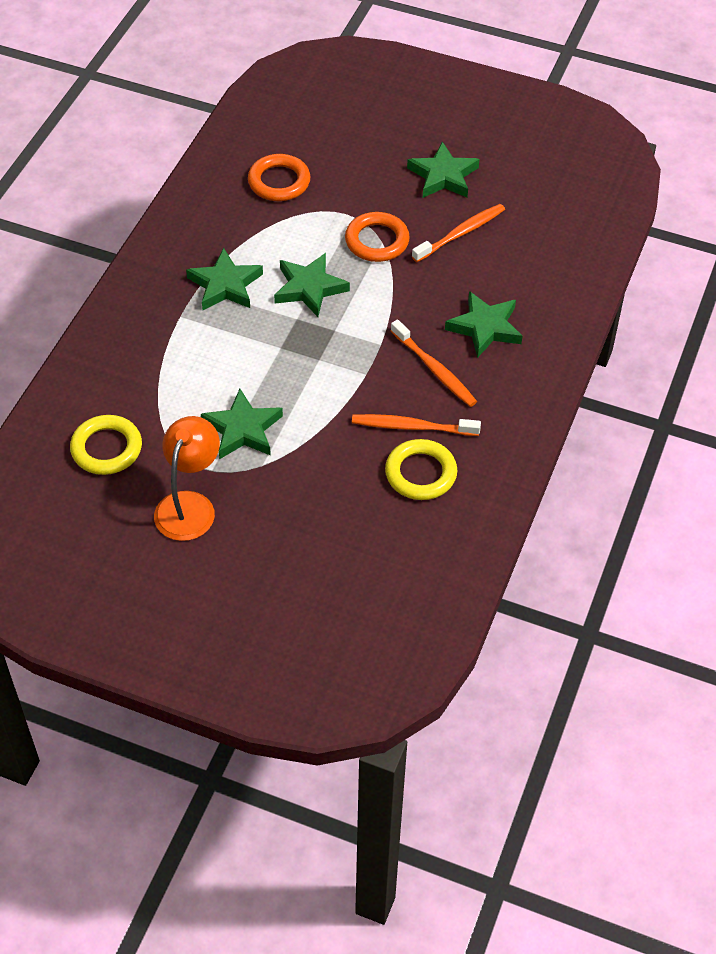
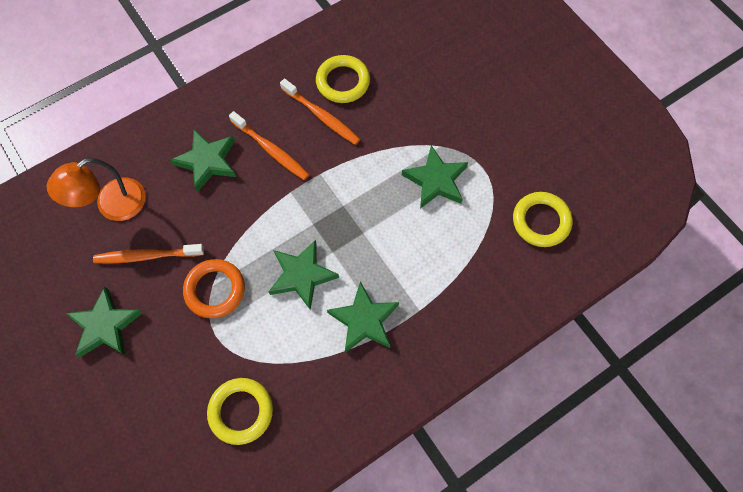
camera: 145 degrees left, 15 degrees up
(189, 505) = (507, 144): orange lamp -> orange lamp (112, 205)
(279, 182) = (241, 411): orange ring -> yellow ring
(434, 369) = (270, 150): orange toothbrush -> orange toothbrush turned 135 degrees clockwise

